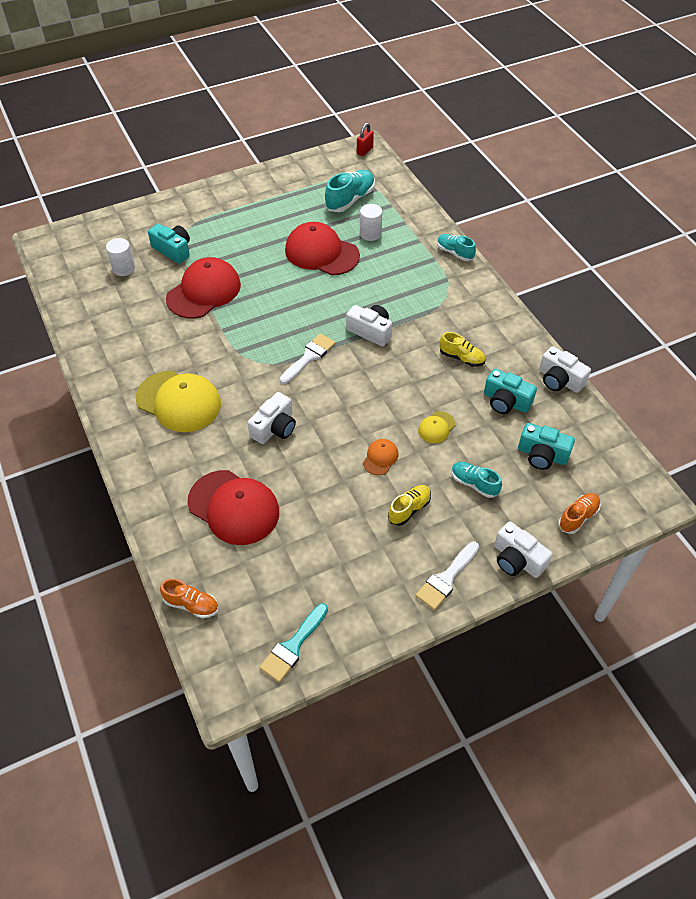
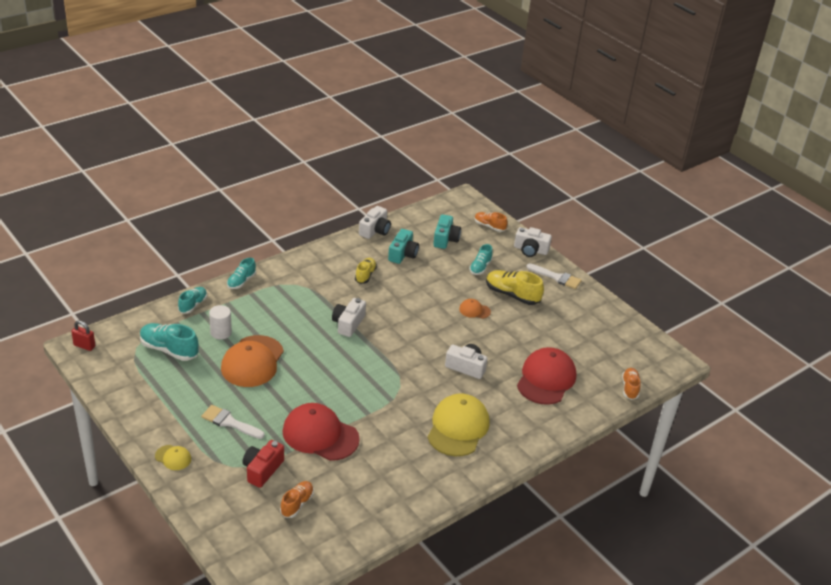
camera: 105 degrees left, 15 degrees down
(124, 268) = (297, 504): white cylinder -> orange shoe
(173, 250) = (262, 470): turquoise camera -> red camera
(293, 646) = (633, 338): turquoise brush -> none
(309, 357) = (386, 356): white brush -> white brush (229, 422)
(321, 253) = (252, 361): red cap -> orange cap
(409, 509) = (512, 295): yellow shoe -> yellow shoe, size x1.59
(417, 217) = (193, 305): none -> turquoise shoe
(436, 427) = (437, 285): yellow cap -> yellow cap (173, 457)
(517, 559) = (530, 250): white camera -> white camera turned 75 degrees clockwise

